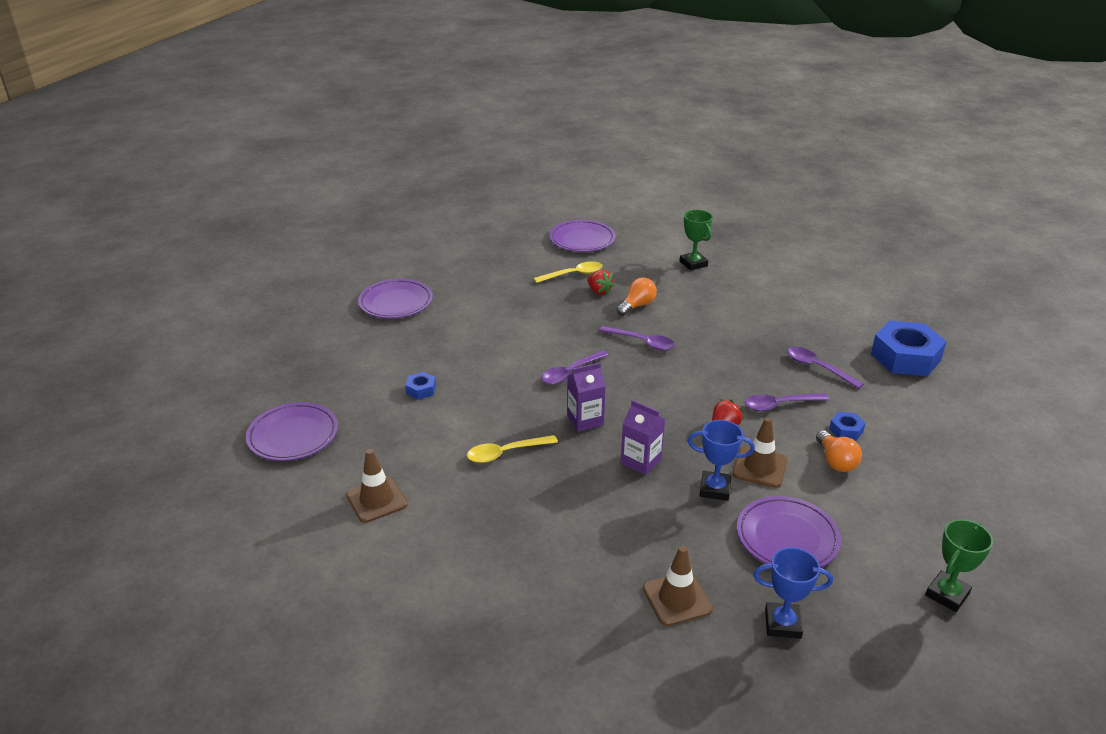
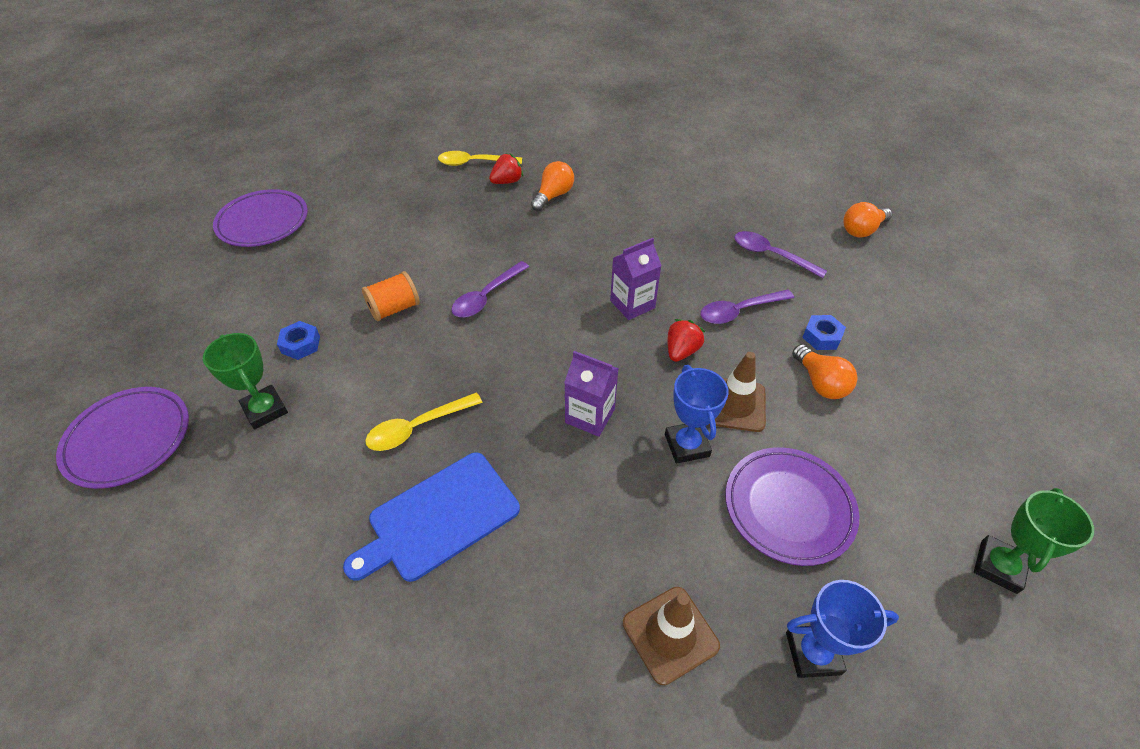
camera: 10 degrees left, 15 degrees up
(376, 500) = (247, 530): brown traffic cone -> none
(495, 373) = (394, 309): none -> orange spool
(516, 510) = (439, 517): none -> blue cutting board
(573, 274) = (474, 163): yellow spoon -> yellow spoon turned 150 degrees counterclockwise
(582, 240) = (479, 118): purple plate -> none
(585, 420) = (513, 363): purple carton -> purple carton (632, 304)
(599, 291) = (507, 181): red strawberry -> red strawberry turned 75 degrees counterclockwise
(642, 342) = (566, 244): purple spoon -> none
(693, 264) = (608, 136): green trophy -> green trophy (265, 410)
(715, 489) = (687, 445): blue trophy -> blue trophy turned 75 degrees clockwise
(905, 357) = (862, 230): blue nut -> orange light bulb

